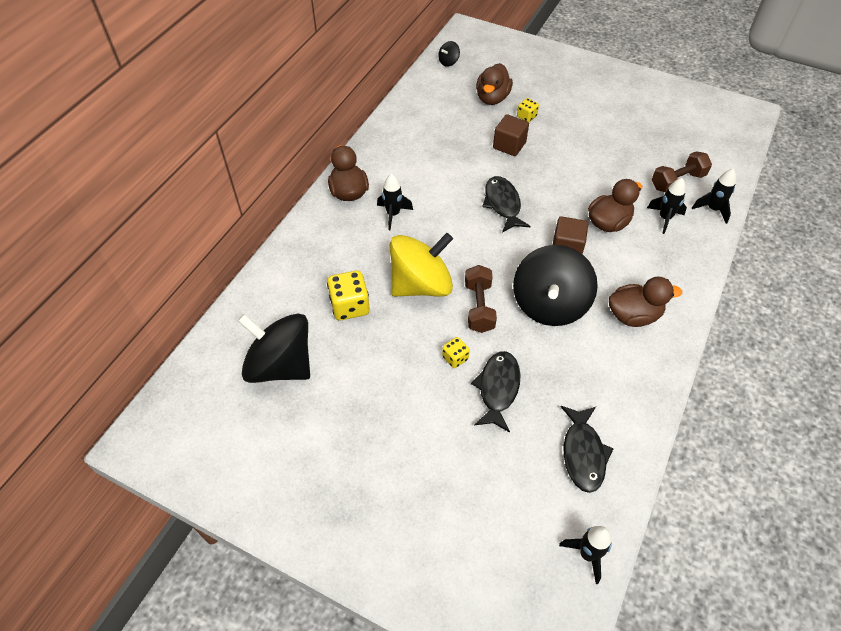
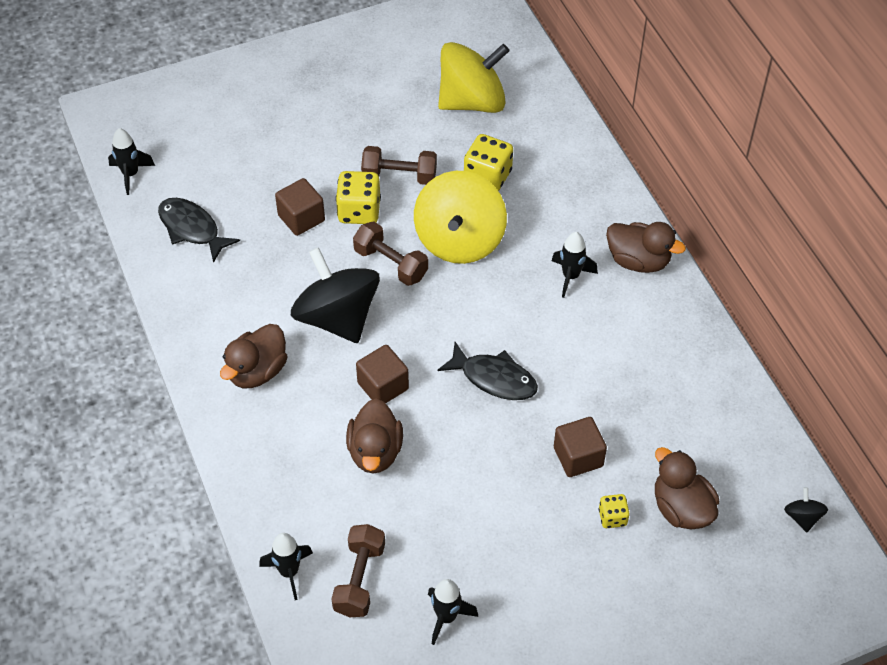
camera: 130 degrees right, 0 degrees up
(280, 365) = (472, 101): black spinning top -> yellow spinning top
(399, 357) = (399, 176): none -> brown dumbbell
(455, 358) = (359, 211): yellow dice -> yellow dice, size x1.79
(498, 389) = (301, 218): black fish -> brown cube
(664, 218) = (327, 511): black rocket -> black rocket (446, 617)

